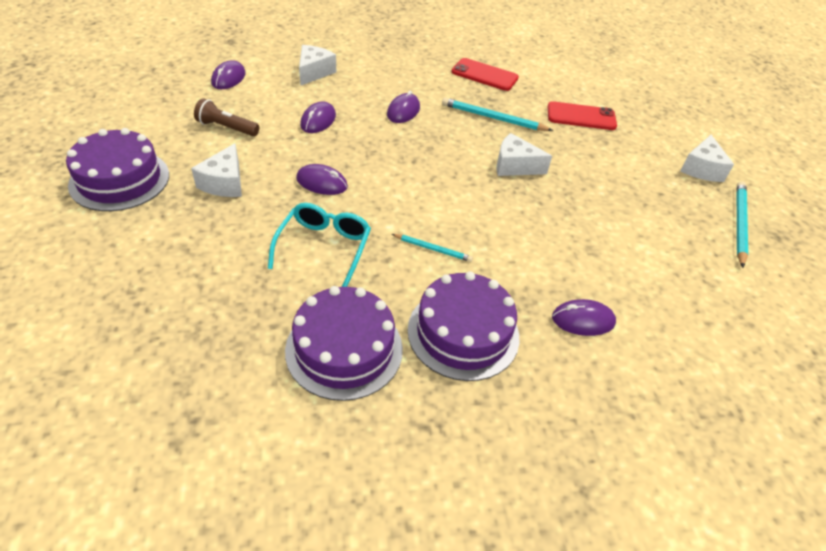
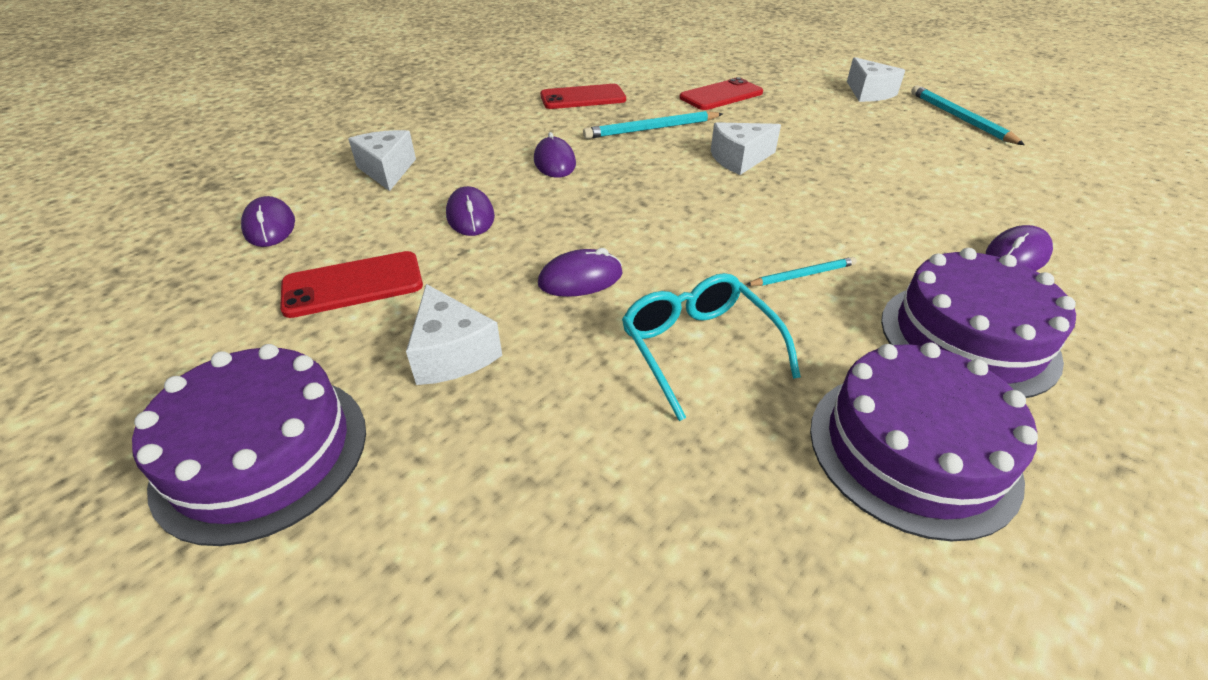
camera: 35 degrees left, 5 degrees down
(226, 128) = (353, 285): brown flashlight -> red phone

